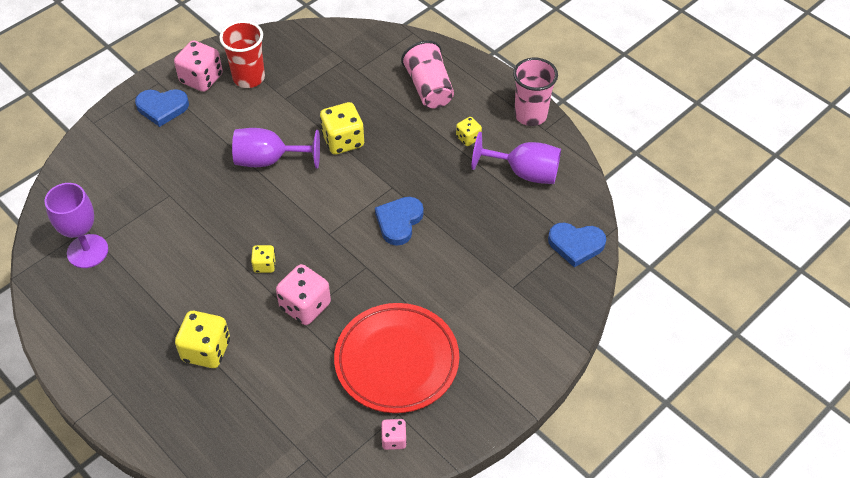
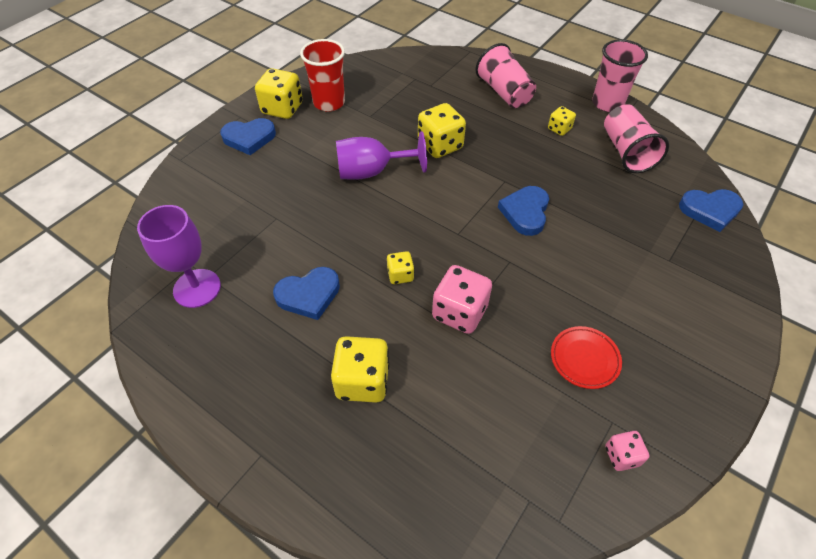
camera: 10 degrees left, 0 degrees up
(181, 271) = (309, 295): none -> blue heart
(201, 79) = (282, 109): pink dice -> yellow dice
(396, 361) = (584, 359): red plate -> red plate, size x0.48
(524, 173) = (626, 152): purple goblet -> pink cup

